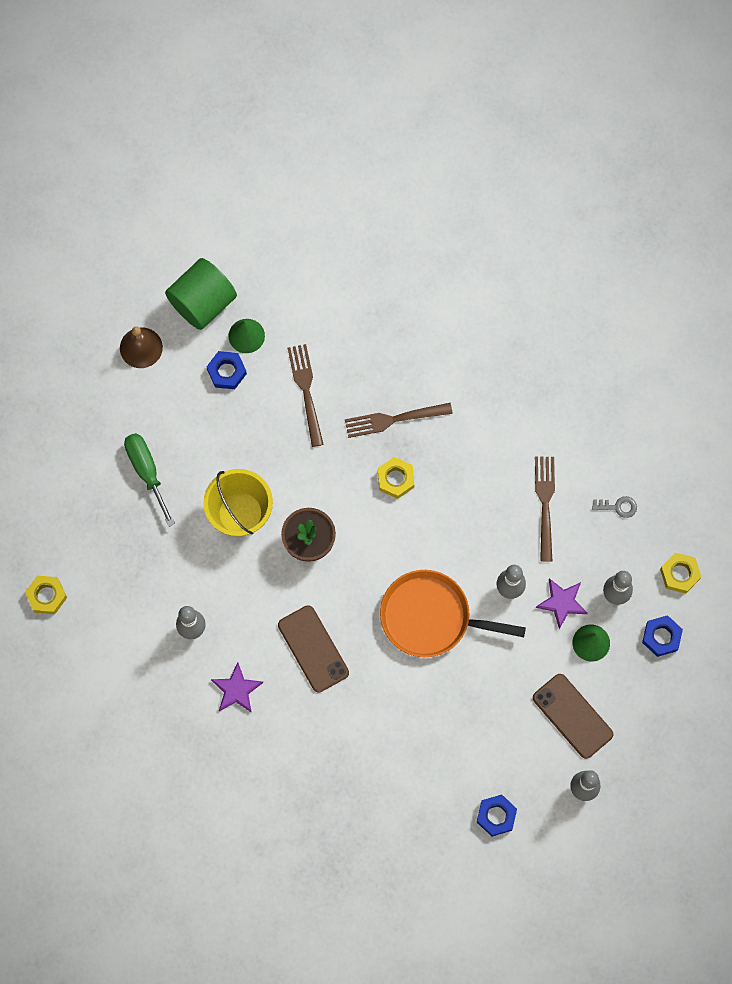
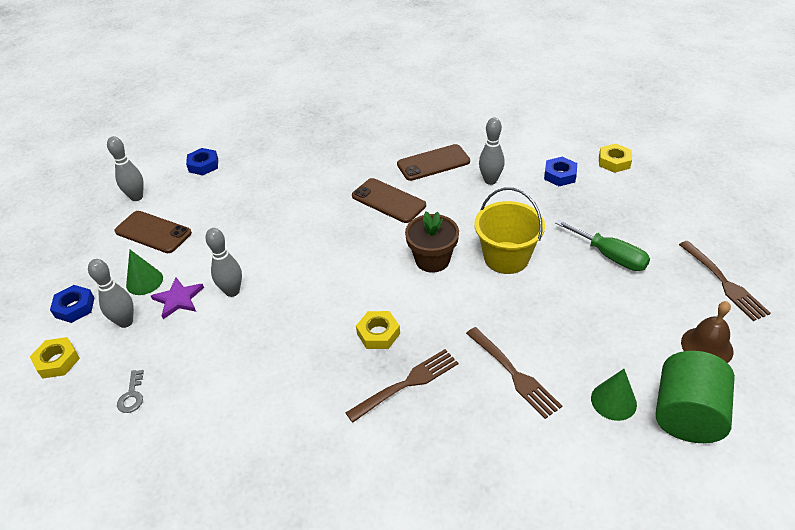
camera: 160 degrees right, 30 degrees down
(227, 372) = (606, 359): blue nut -> blue nut (560, 175)
(236, 690) = (433, 163): purple star -> brown phone
(430, 617) = (299, 250): orange pan -> none
(545, 504) = (214, 369): brown fork -> brown fork (724, 282)
(618, 507) = (132, 395): grey key -> grey key turned 75 degrees counterclockwise

